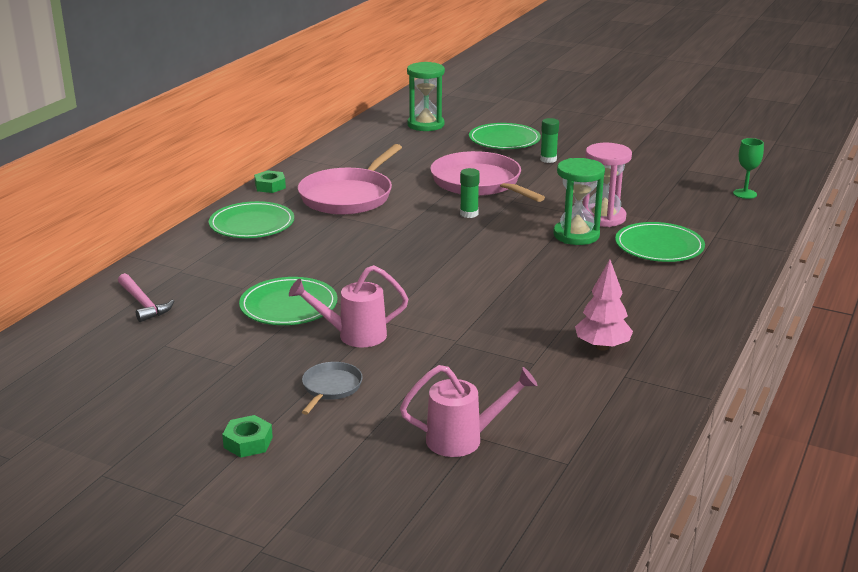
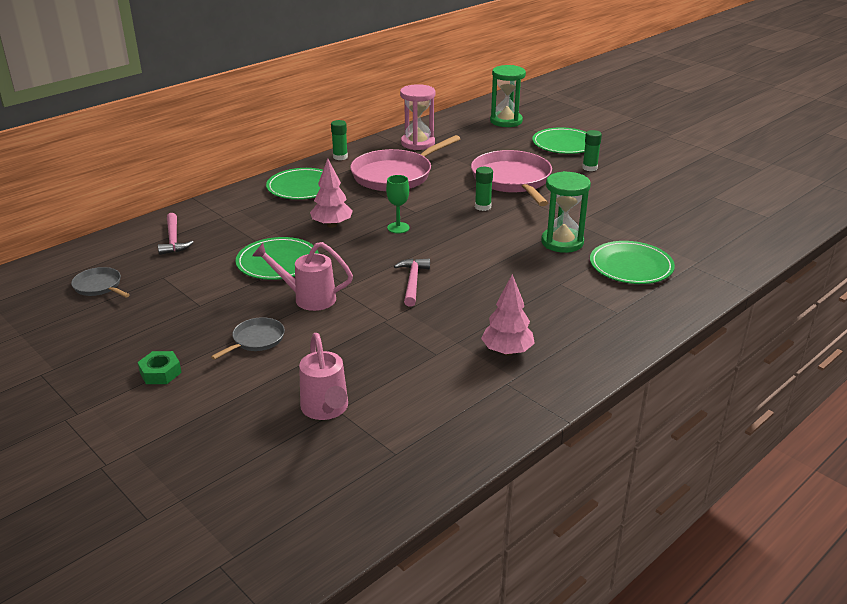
camera: 20 degrees right, 5 degrees up
(93, 369) = (99, 286): none -> grey pan
(270, 186) = (340, 157): green nut -> green glue stick
(319, 258) = (332, 225): none -> pink tree
(454, 299) = (413, 282): none -> pink hammer
(464, 439) = (326, 410): pink watering can -> pink watering can turned 60 degrees clockwise
(603, 217) = (599, 230): pink hourglass -> pink hourglass (418, 143)
(745, 194) = (753, 229): green goblet -> green goblet (398, 228)

